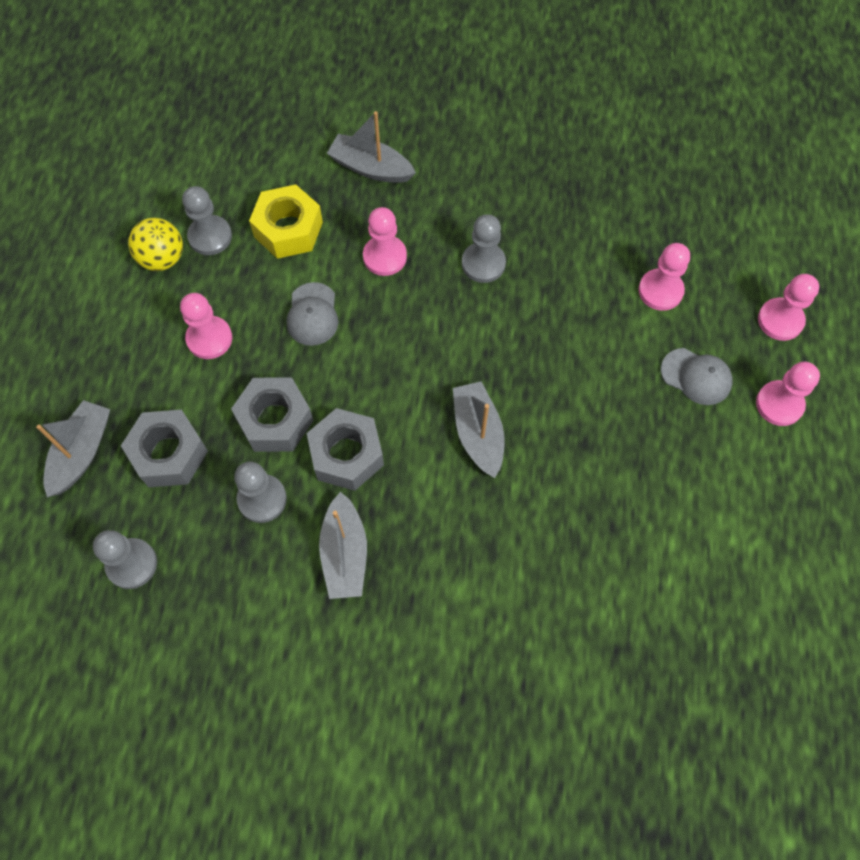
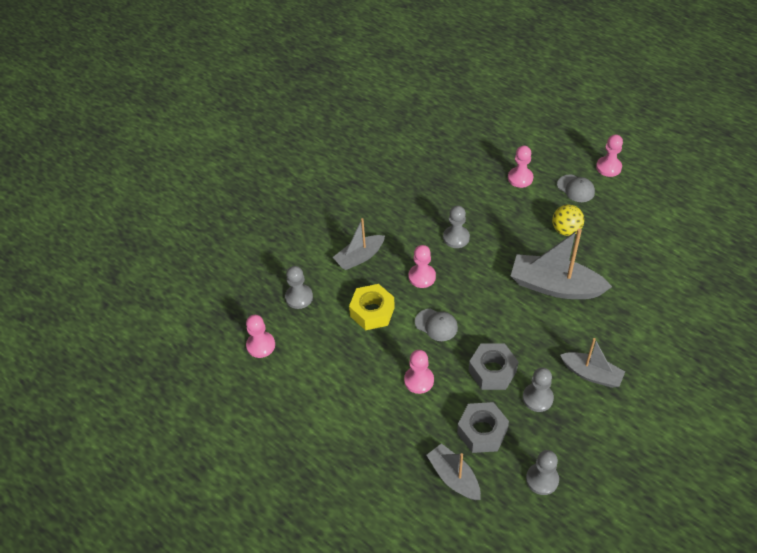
camera: 55 degrees left, 15 degrees down
(162, 258) = (347, 381): yellow ball -> yellow ball (566, 230)
(210, 236) = (349, 351): grey pawn -> grey pawn (299, 297)
(346, 455) = (533, 348): grey nut -> none
(478, 433) = (555, 286): grey boat -> grey boat, size x1.63
(696, 376) = (575, 188): grey cap -> grey cap turned 75 degrees clockwise
(780, 320) = (565, 145): pink pawn -> pink pawn (261, 345)

